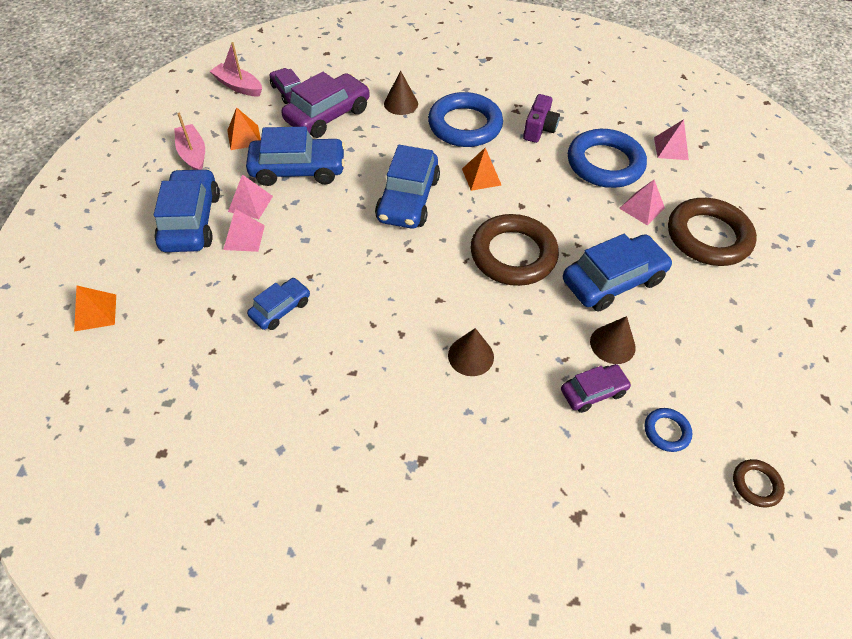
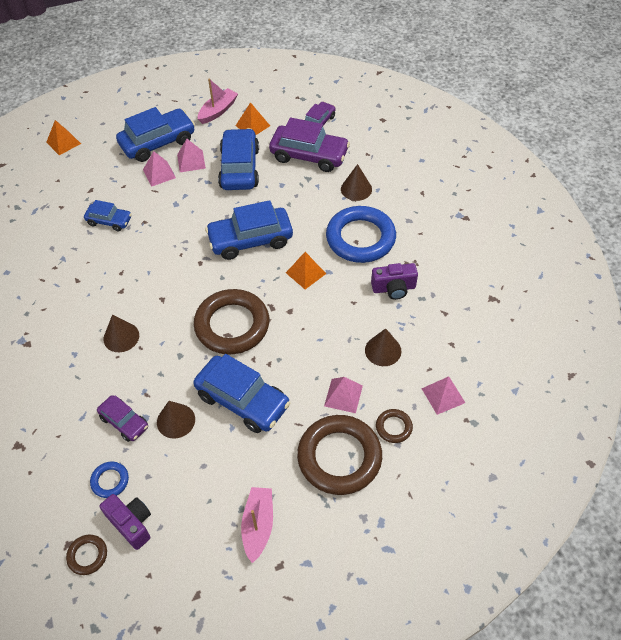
camera: 65 degrees right, 0 degrees up
(238, 86) = (303, 95): pink boat -> pink boat (258, 525)
(298, 170) = (239, 168): blue car -> blue car turned 150 degrees counterclockwise
(604, 163) = (383, 350): blue ring -> brown cone
(690, 190) = (393, 427): none -> brown ring
(728, 428) = (131, 524): none -> purple camera

